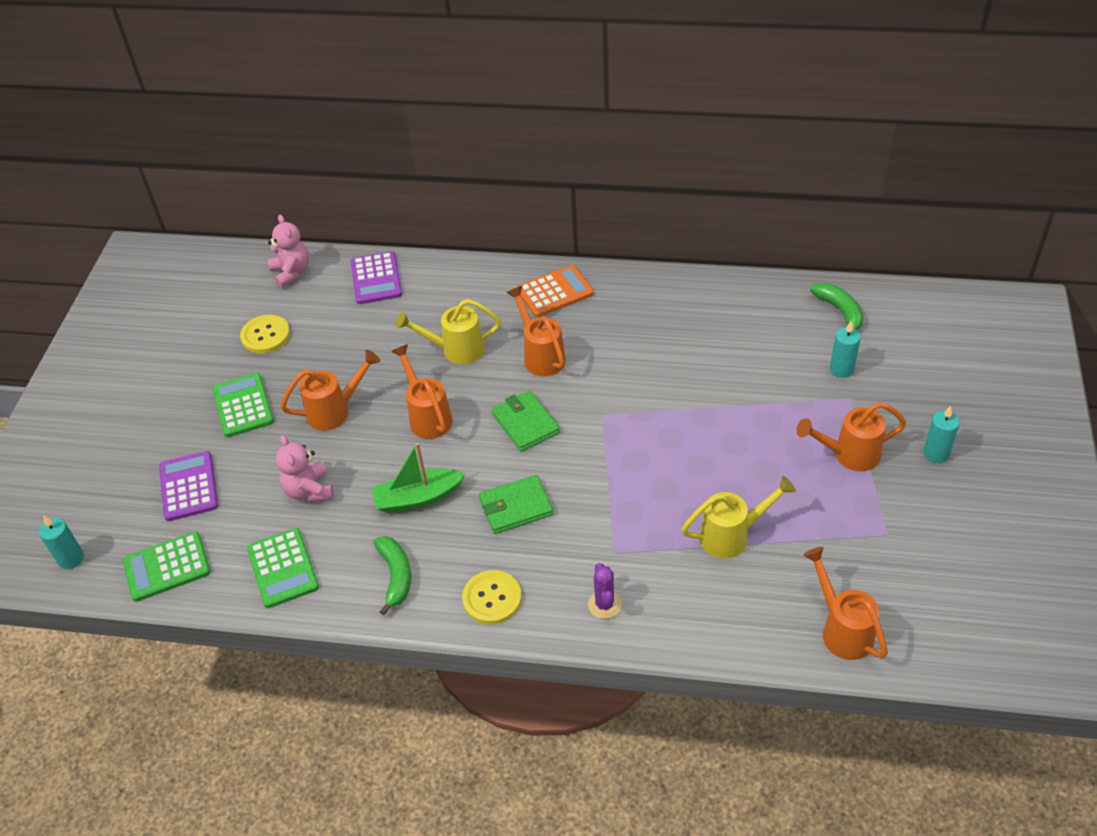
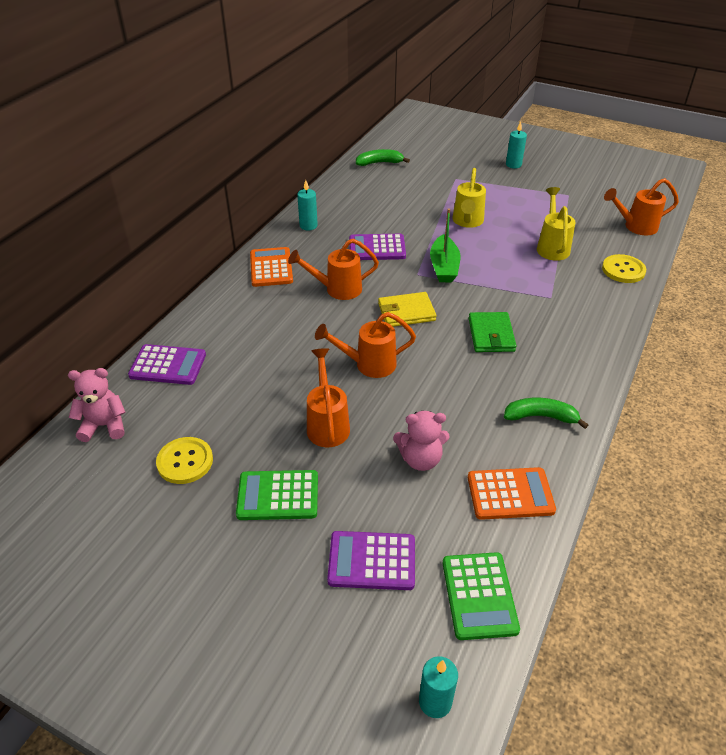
camera: 75 degrees left, 5 degrees down
(283, 568) = (510, 494): green calculator -> orange calculator
(418, 498) = (459, 387): green boat -> green boat (444, 267)
(455, 350) = (299, 333): yellow watering can -> yellow watering can (467, 222)
(492, 598) = (578, 365): yellow button -> yellow button (623, 270)
(525, 423) = (406, 312): green wallet -> yellow wallet
(604, 604) = (596, 312): purple cactus -> none
(637, 365) = (377, 248): none -> purple calculator
(841, 369) = (430, 175): turquoise candle -> turquoise candle (308, 226)
(848, 455) = (502, 191): orange watering can -> none

